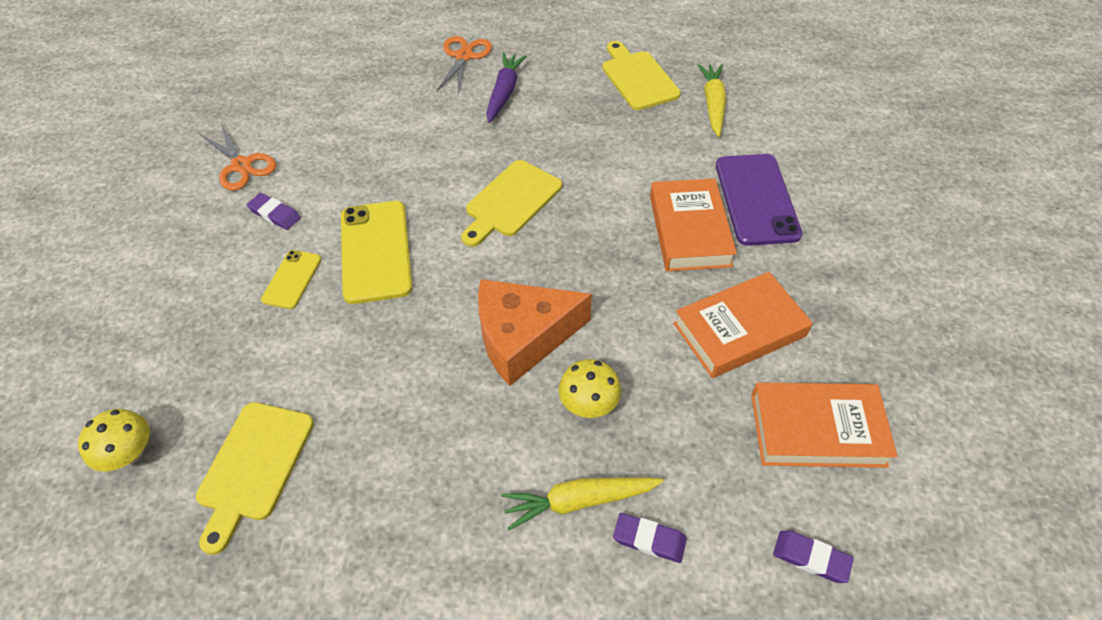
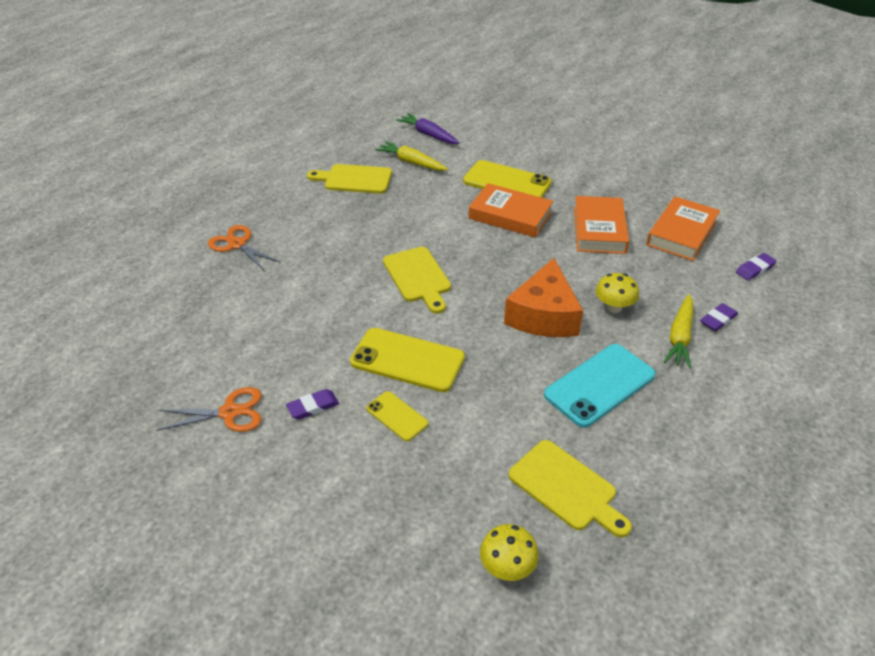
camera: 60 degrees left, 10 degrees down
(433, 440) = (599, 385): none -> turquoise phone
(504, 92) = (302, 240): purple carrot -> purple carrot (428, 135)
(756, 199) = (507, 182): purple phone -> yellow phone

